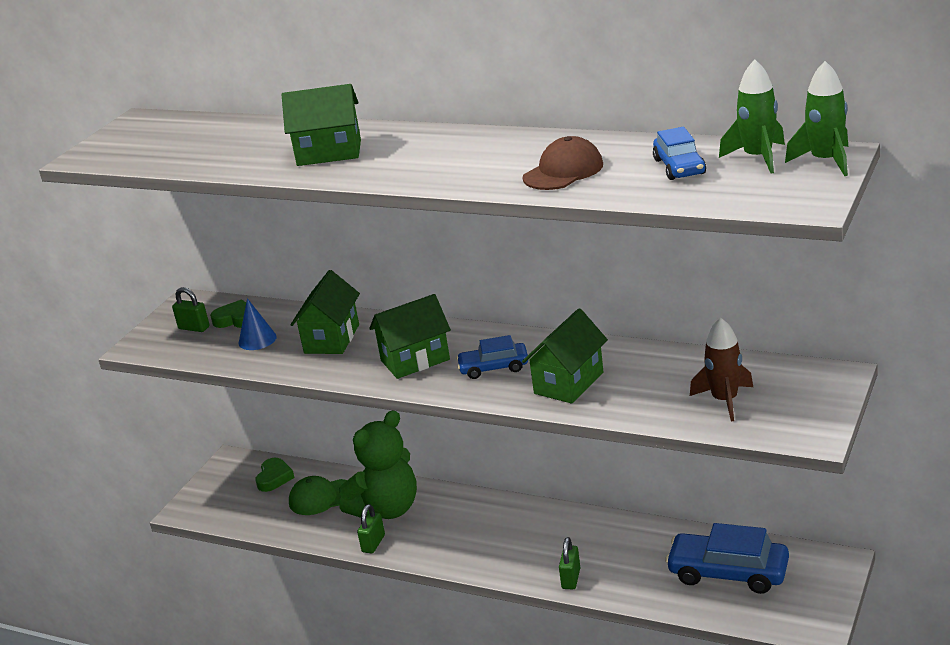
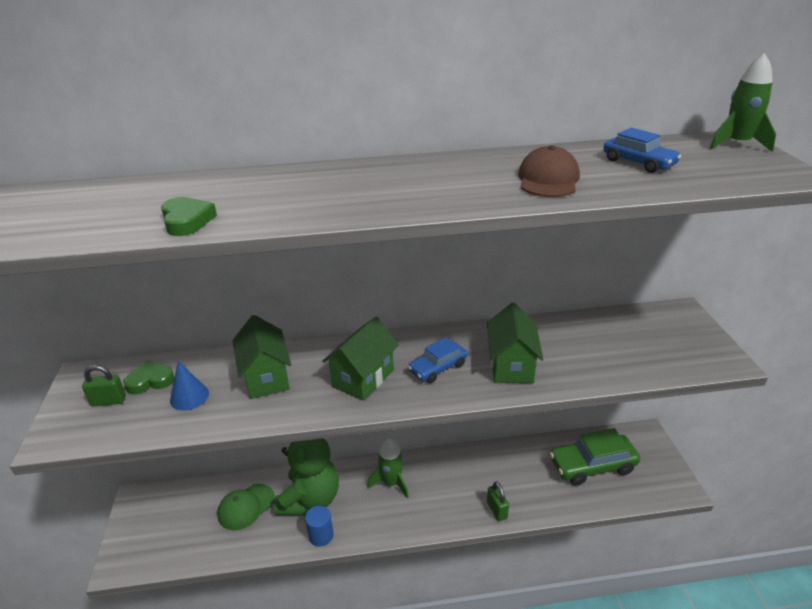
camera: 35 degrees left, 5 degrees up
(274, 478) = (190, 502): green heart -> green heart (187, 221)
(329, 153) = (285, 197): green house -> none
(373, 543) = (321, 535): green padlock -> blue cylinder
(724, 400) = (637, 349): brown rocket -> none
(728, 572) = (592, 465): blue car -> green car
(758, 158) = (684, 148): green rocket -> green rocket (391, 483)

